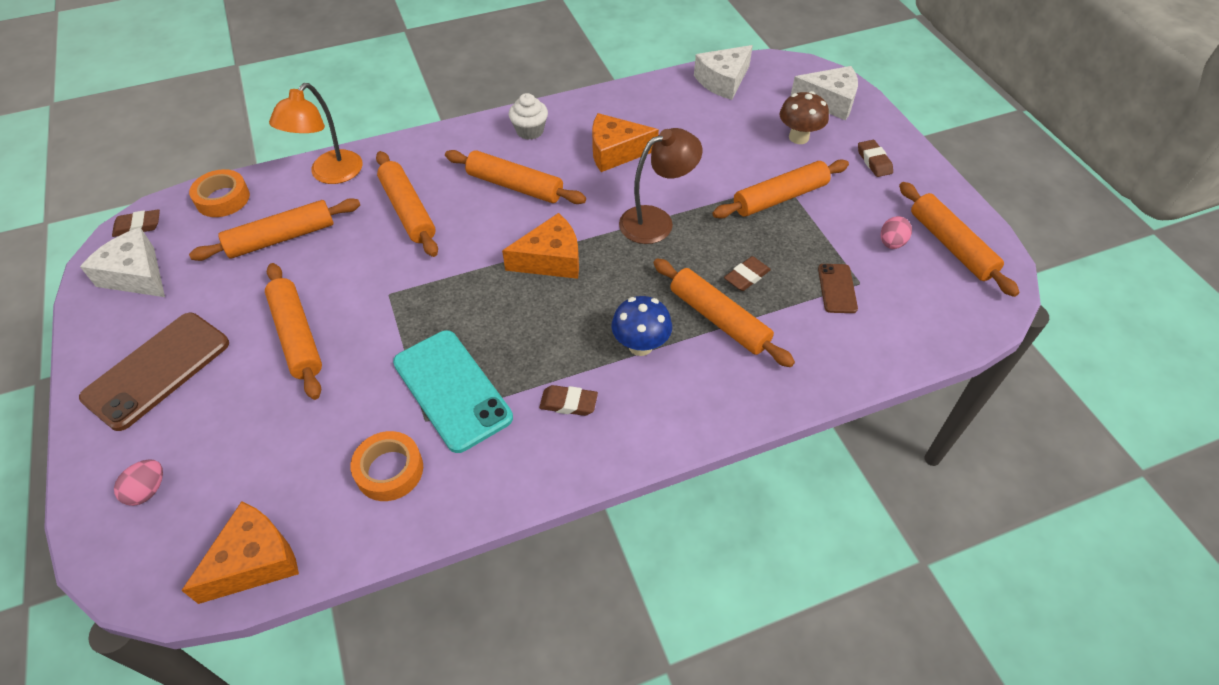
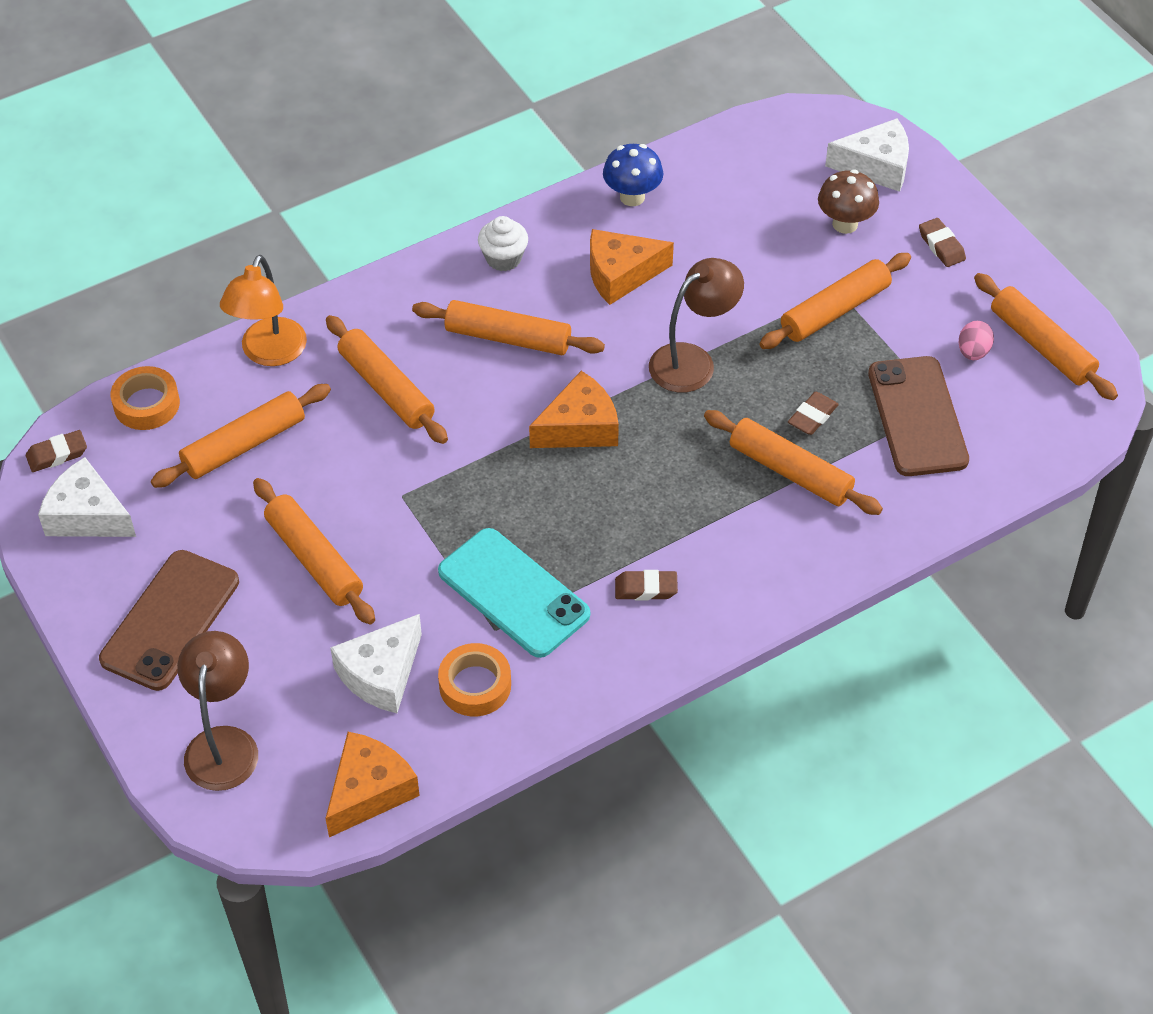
camera: 10 degrees left, 0 degrees up
(148, 490) = (224, 744): pink egg -> brown lamp
(640, 345) = (709, 514): blue mushroom -> blue mushroom (632, 197)
(723, 81) = (735, 152): white cheese -> white cheese (381, 674)
(837, 288) = (917, 417): brown phone -> brown phone, size x1.99

